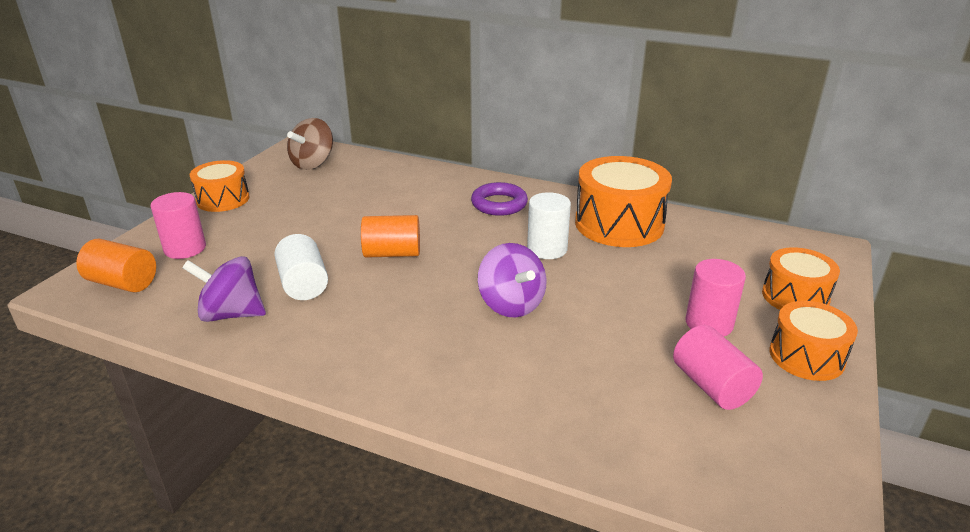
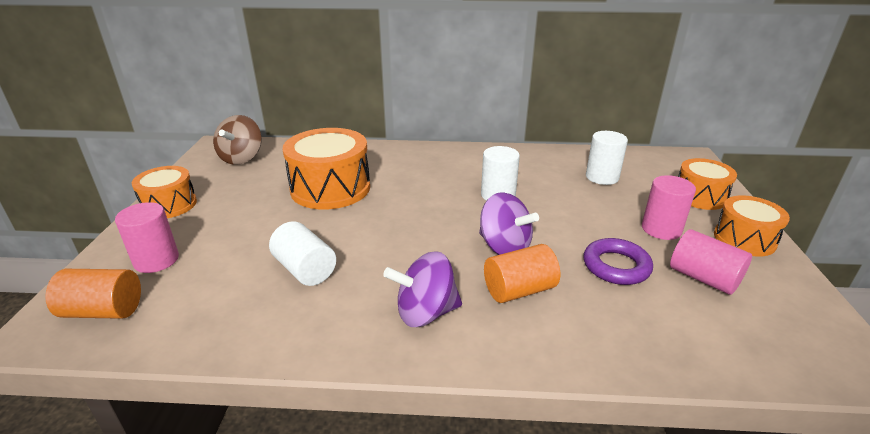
camera: 20 degrees left, 0 degrees up
(231, 314) = (249, 316): purple spinning top -> purple spinning top (425, 313)
(392, 253) = (370, 224): orange cylinder -> orange cylinder (519, 290)
(499, 204) = (432, 166): purple ring -> purple ring (616, 266)
(619, 224) = (537, 165): orange drum -> orange drum (330, 188)
(687, 251) = (602, 177): none -> white cylinder

